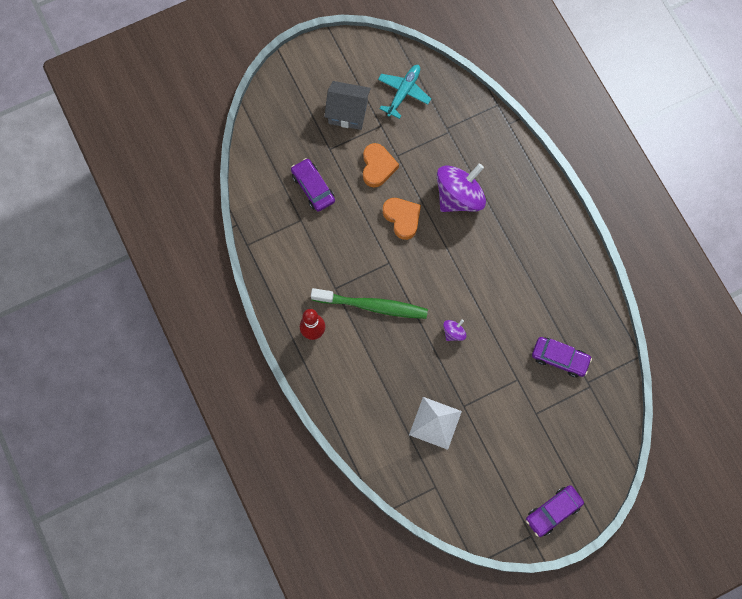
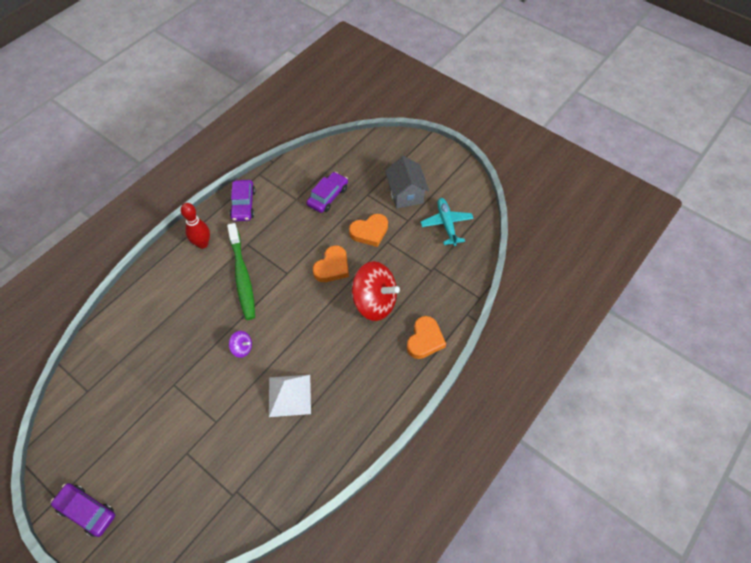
camera: 65 degrees right, 15 degrees down
(403, 93) = (446, 224): turquoise plane -> turquoise plane turned 105 degrees counterclockwise
(435, 423) = (149, 367): white pyramid -> white pyramid (289, 395)
(459, 197) = (374, 302): purple spinning top -> red spinning top
(518, 171) = (425, 340): none -> orange heart
(560, 358) = (252, 453): purple car -> purple car (243, 205)

